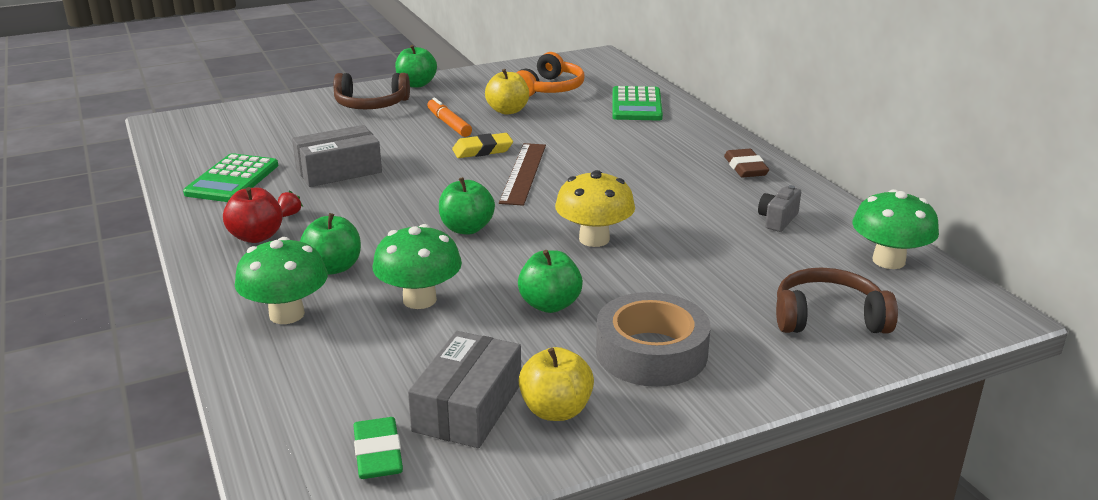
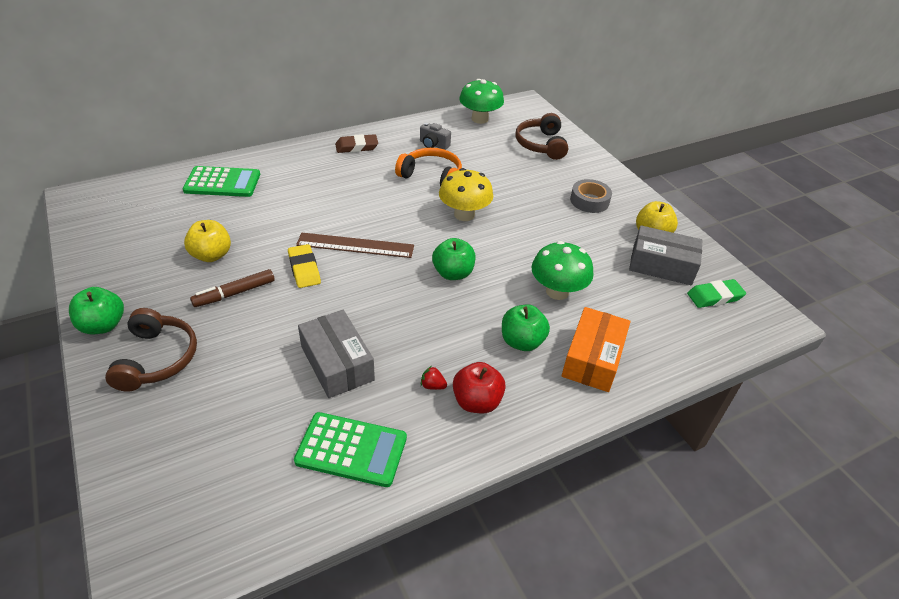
camera: 95 degrees left, 15 degrees up
(287, 314) = (592, 359): green mushroom -> orange box
(449, 124) = (234, 293): orange marker -> brown marker
(549, 89) = (161, 229): orange headphones -> orange headphones (431, 176)
(550, 305) = (550, 235): green apple -> none
(651, 352) = (589, 201): grey tape -> grey tape, size x0.65

